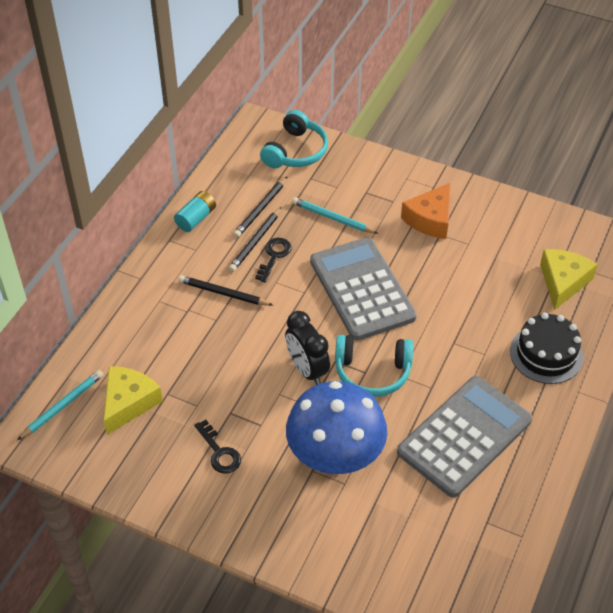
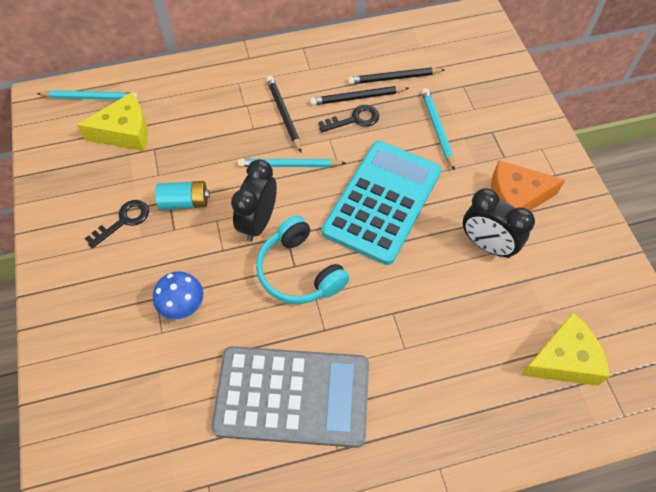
camera: 50 degrees right, 10 degrees up
(196, 218) = (340, 48): turquoise battery -> turquoise battery (185, 202)
(219, 452) = (124, 221): black key -> black key turned 150 degrees counterclockwise
(275, 320) = (289, 165): none -> turquoise pencil
(296, 151) = (480, 57): turquoise headphones -> none
(335, 457) = (183, 306): blue mushroom -> blue mushroom, size x0.46
(361, 289) = (382, 201): grey calculator -> turquoise calculator
(451, 259) = (487, 245): none -> black clock
(546, 354) = (457, 404): black cake -> none

